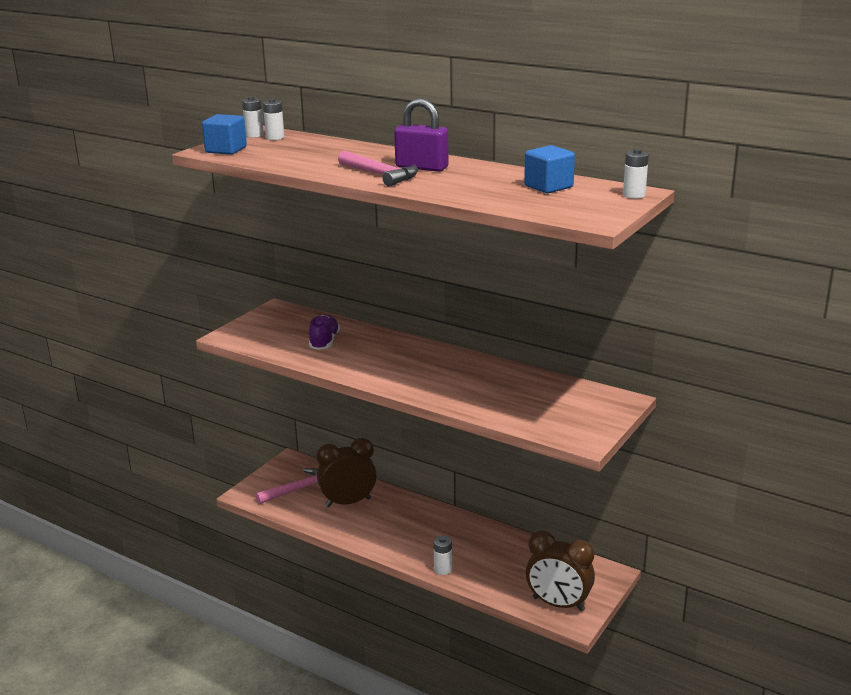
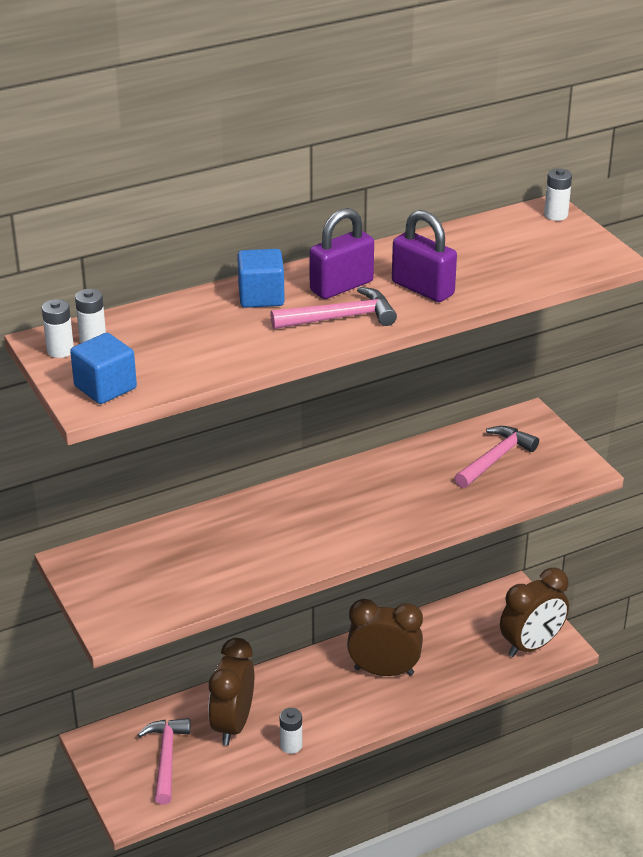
camera: 60 degrees left, 10 degrees up
(324, 342) = (213, 554): purple shoe -> none
(443, 569) = (417, 700): white battery -> white battery (291, 745)
(453, 184) = (422, 289): none -> purple padlock
(457, 544) = (384, 671): none -> brown clock
(548, 187) = (486, 244): blue cube -> blue cube (261, 296)
(549, 402) = (495, 458): none -> pink hammer

